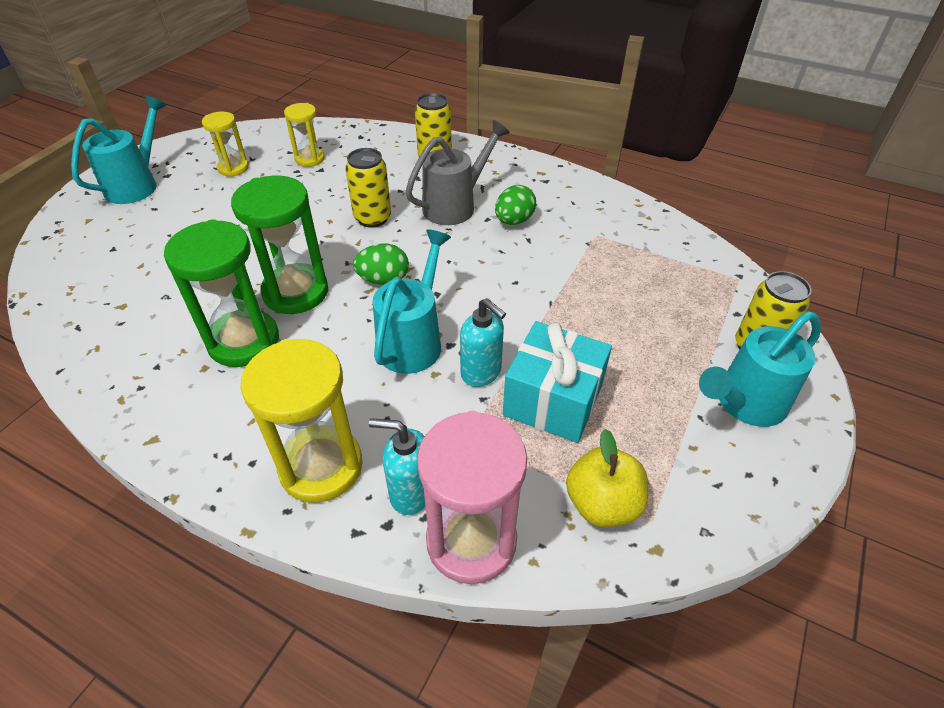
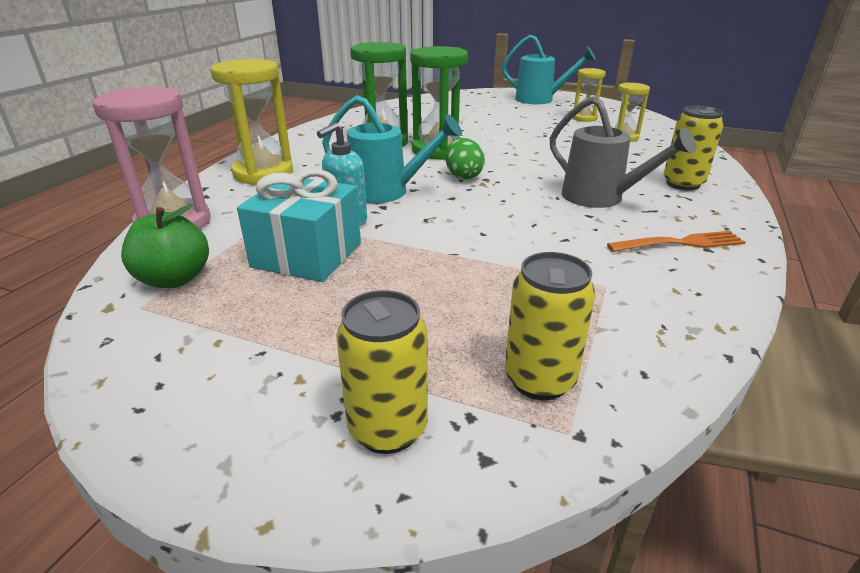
camera: 85 degrees right, 15 degrees down
(372, 218) = (551, 166): yellow can -> yellow can (539, 380)
(410, 493) = (228, 201): turquoise soap dispenser -> none
(514, 221) = (596, 230): green egg -> none
(537, 189) = (680, 243): none -> orange fork
(602, 504) = (174, 279): yellow apple -> green apple
(744, 403) = (273, 396): turquoise watering can -> none

